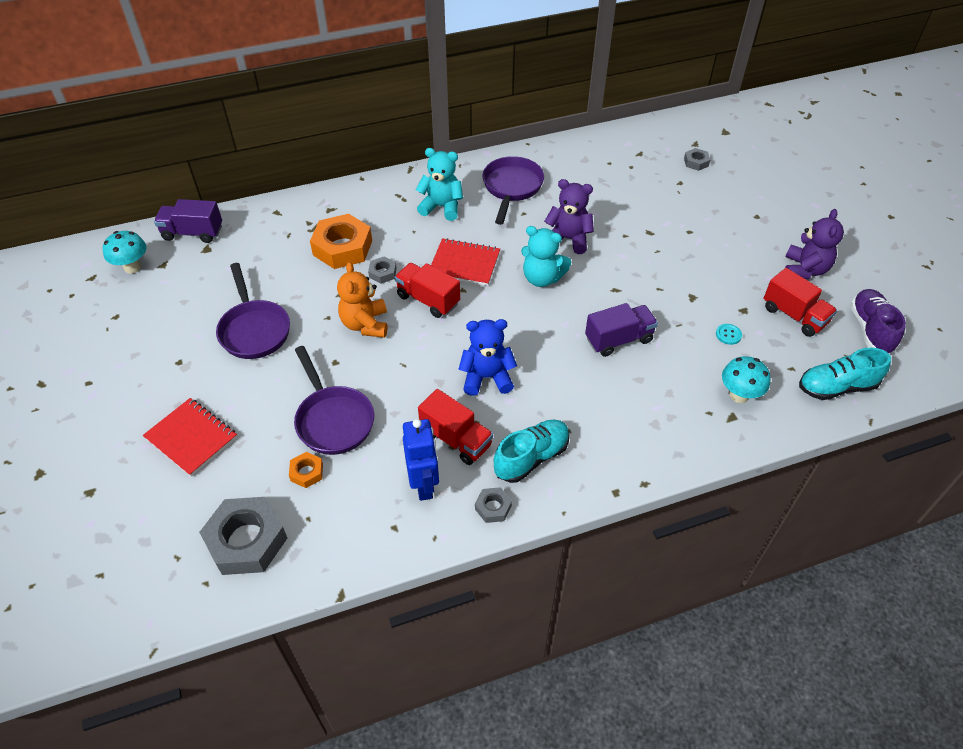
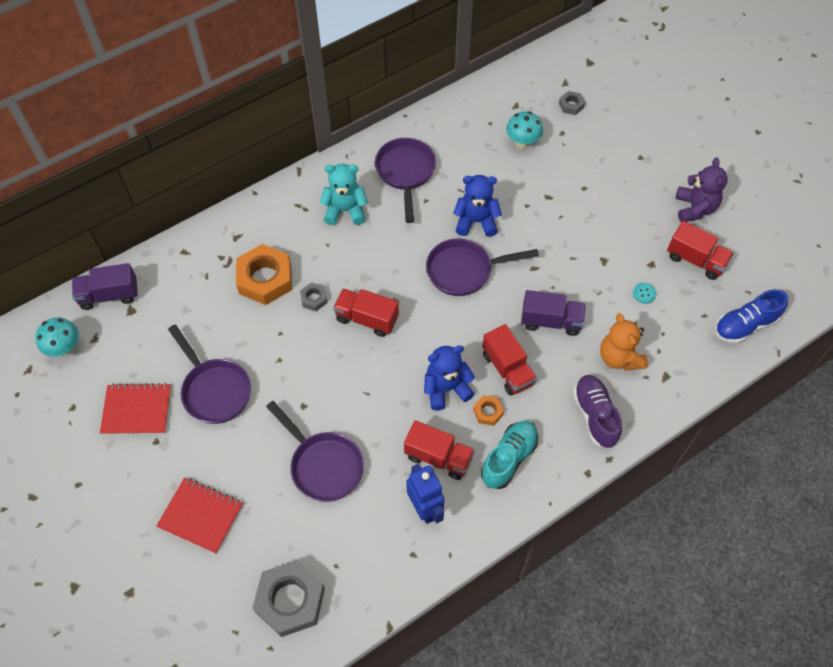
camera: 15 degrees left, 10 degrees up
(307, 472) = (318, 523): orange nut -> orange nut (488, 412)
(365, 324) = (317, 359): orange teddy bear -> orange teddy bear (619, 357)
(464, 264) = (388, 271): red notebook -> red notebook (137, 410)
(493, 507) = (490, 514): grey nut -> none
(542, 278) = (464, 271): turquoise teddy bear -> purple pan
(558, 373) = (507, 369): none -> red truck
(568, 239) = (476, 221): purple teddy bear -> blue teddy bear
(618, 339) = (551, 321): purple truck -> purple truck turned 45 degrees clockwise
(739, 395) = (666, 353): turquoise mushroom -> turquoise mushroom (522, 143)
(836, 387) = (745, 325): turquoise shoe -> blue shoe
(870, 329) = (762, 260): purple shoe -> purple shoe (595, 415)

